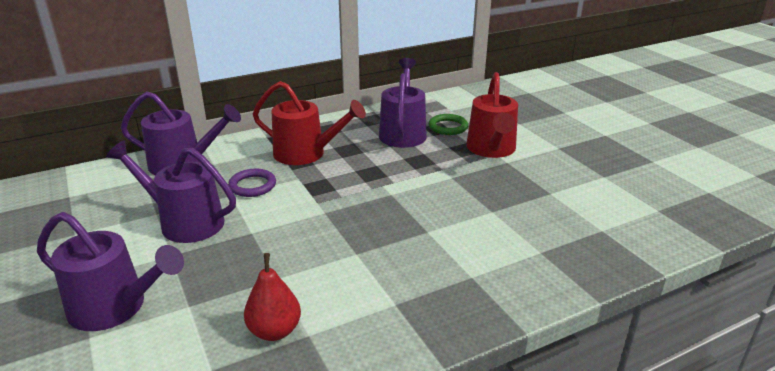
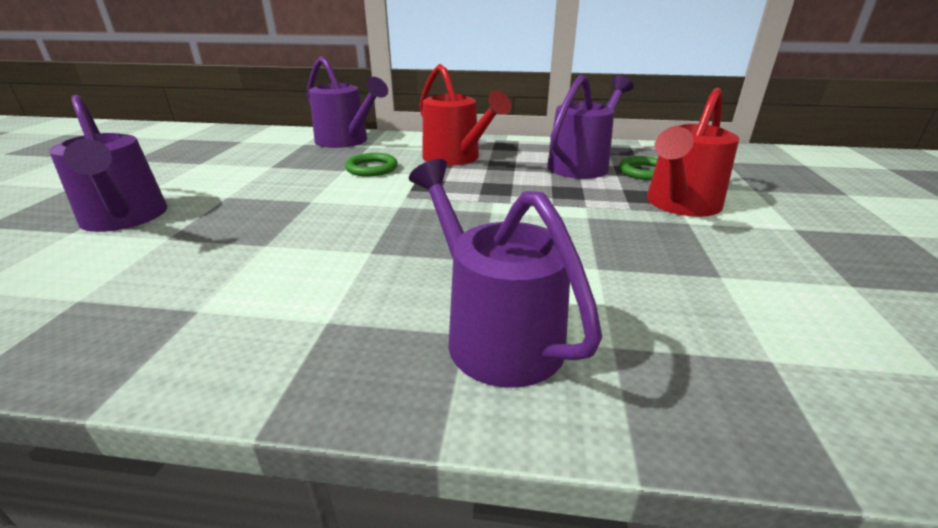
camera: 35 degrees right, 0 degrees up
(184, 222) = (277, 177): purple watering can -> purple watering can (494, 332)
(252, 185) = (372, 168): purple ring -> green ring
(274, 331) = (180, 291): red pear -> none

